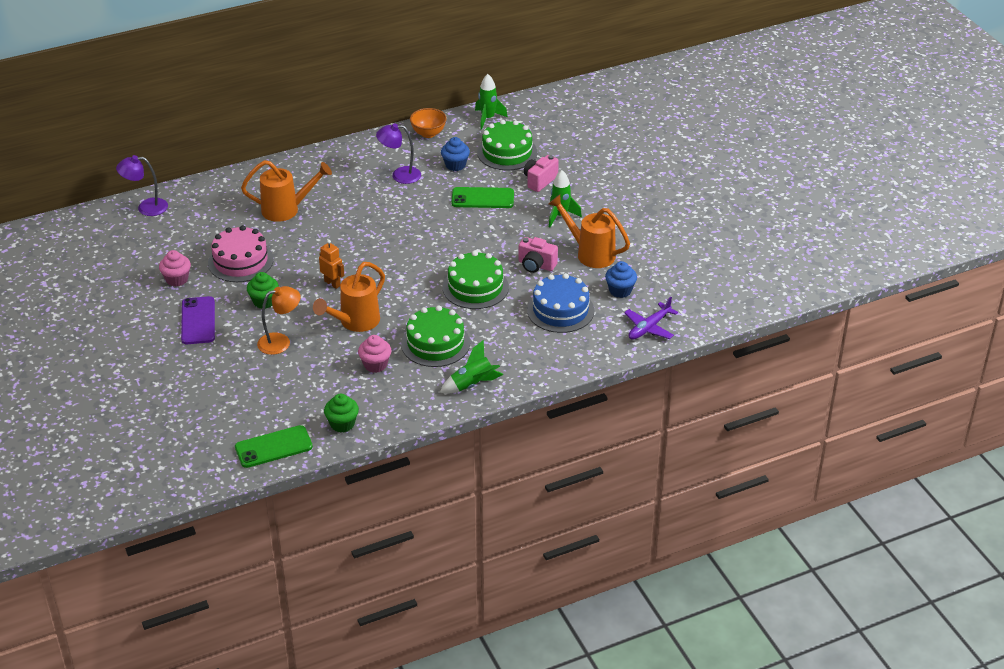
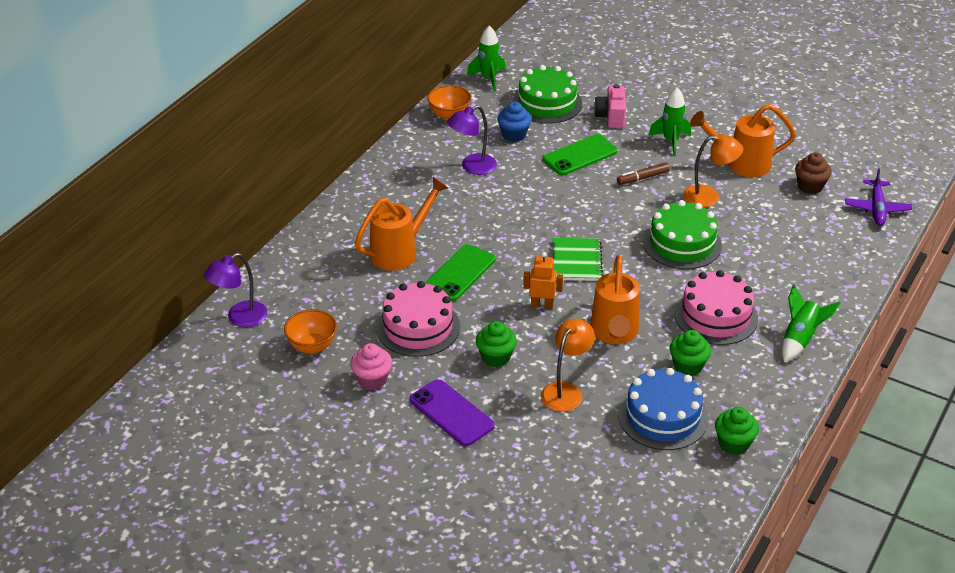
camera: 35 degrees left, 0 degrees up
(166, 243) = (312, 346): none -> orange bowl
(273, 447) = (698, 506): green phone -> green phone (460, 273)
(375, 365) = (688, 366): pink cupcake -> green cupcake
(390, 266) = (576, 261): none -> green notebook
(435, 343) = (716, 316): green cake -> pink cake
(506, 232) = (643, 178): none -> brown marker
(536, 265) = (709, 197): pink camera -> orange lamp
(560, 310) = (784, 229): blue cake -> blue cake (662, 417)
(620, 291) = (810, 186): blue cupcake -> brown cupcake

